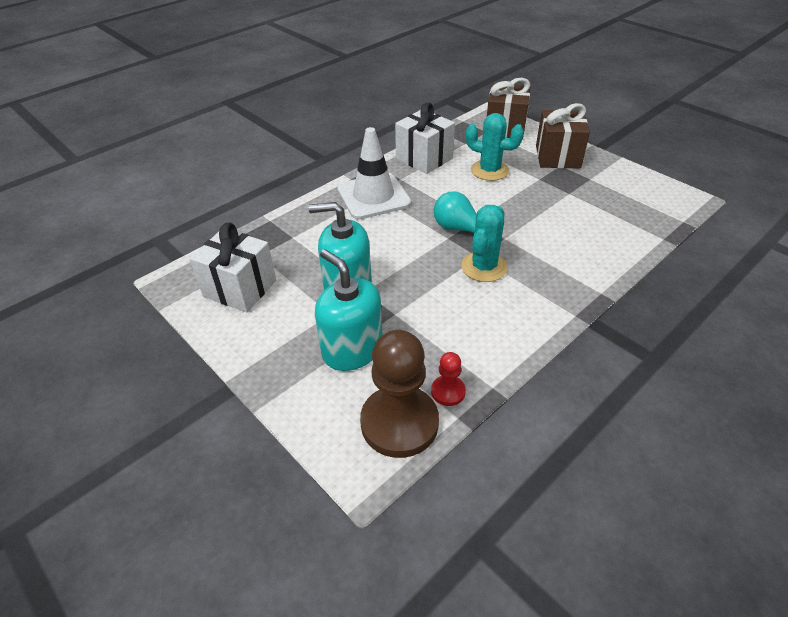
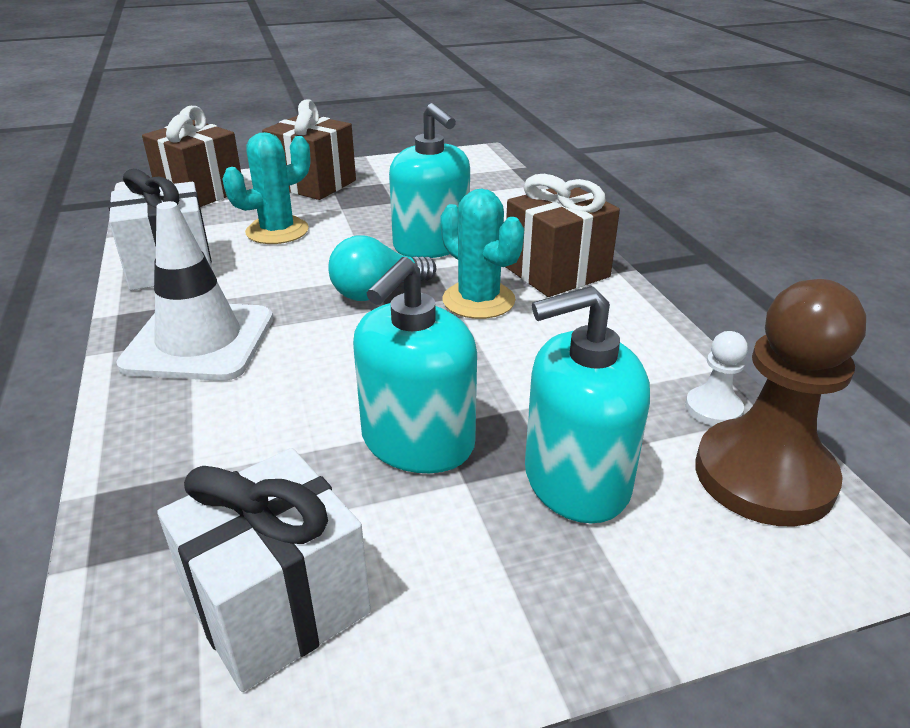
camera: 65 degrees left, 10 degrees down
(448, 391) = (713, 408): red pawn -> white pawn
(530, 227) = (431, 245): none -> turquoise soap dispenser
(547, 288) = (556, 272): none -> brown gift

